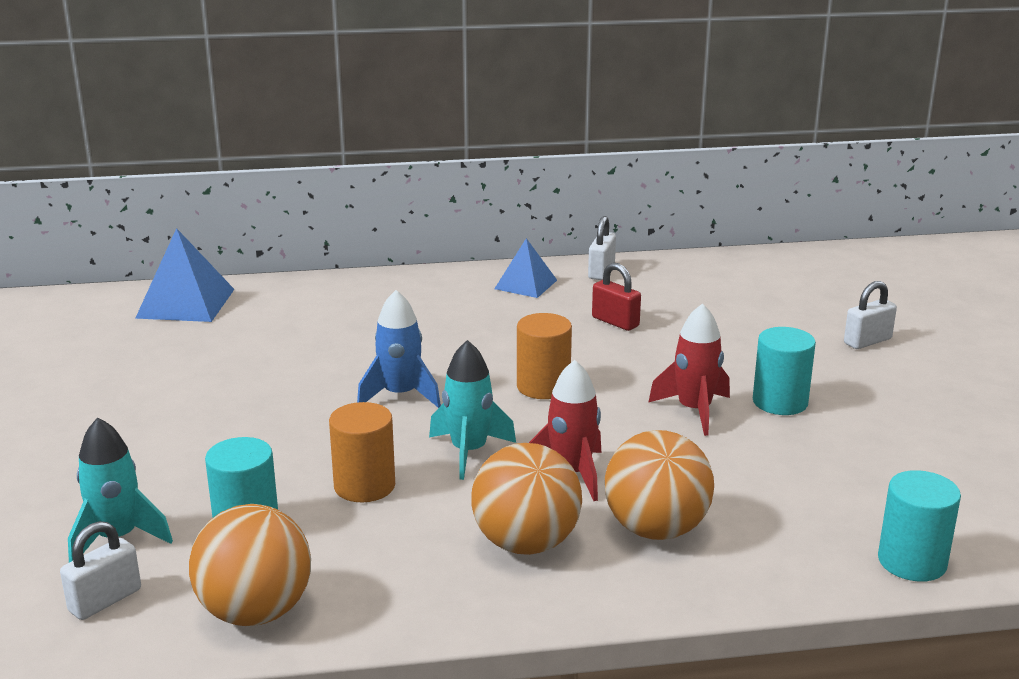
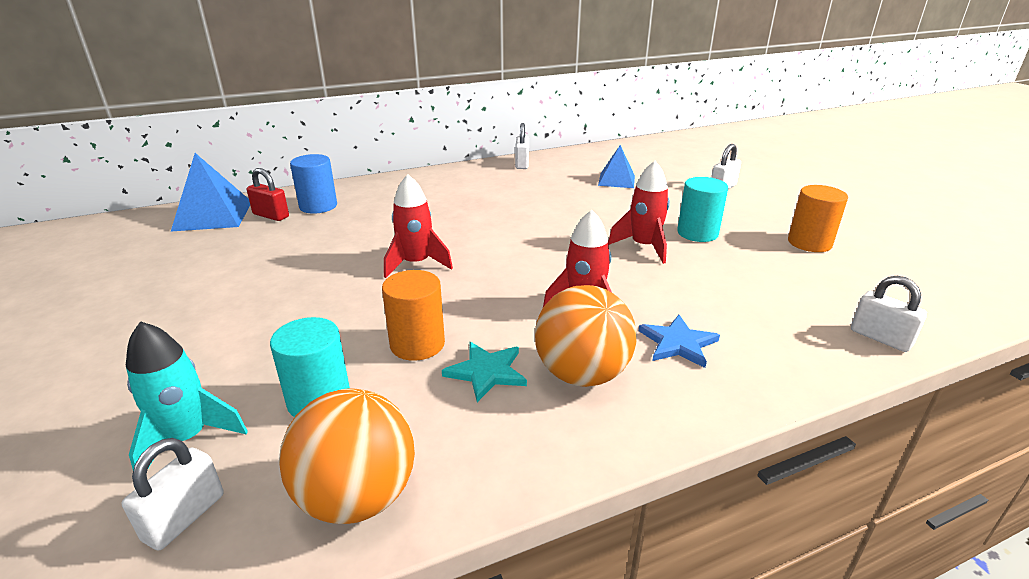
camera: 15 degrees left, 5 degrees up
(311, 305) = (318, 206): none -> blue cylinder
(400, 395) = (416, 264): blue rocket -> red rocket
(425, 525) = (486, 372): none -> turquoise star
(469, 452) = (493, 301): turquoise rocket -> none
(525, 284) = (474, 176): blue pyramid -> blue pyramid (616, 180)
(543, 387) = (524, 243): orange cylinder -> orange cylinder (809, 243)
(615, 322) = (550, 194): red padlock -> red padlock (271, 215)
(656, 529) = (678, 343): orange ball -> blue star
(912, 561) = (880, 338): turquoise cylinder -> white padlock

